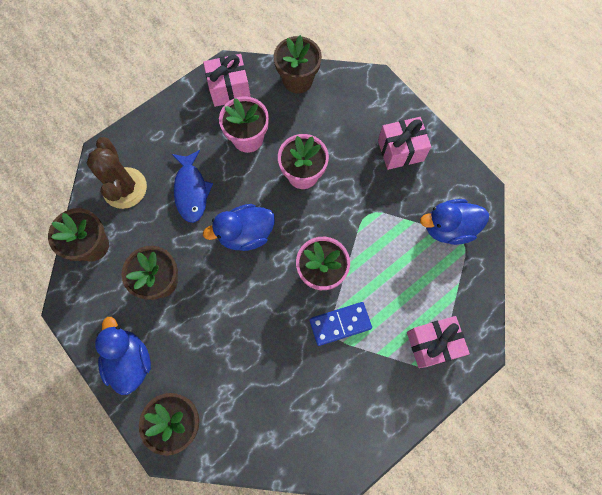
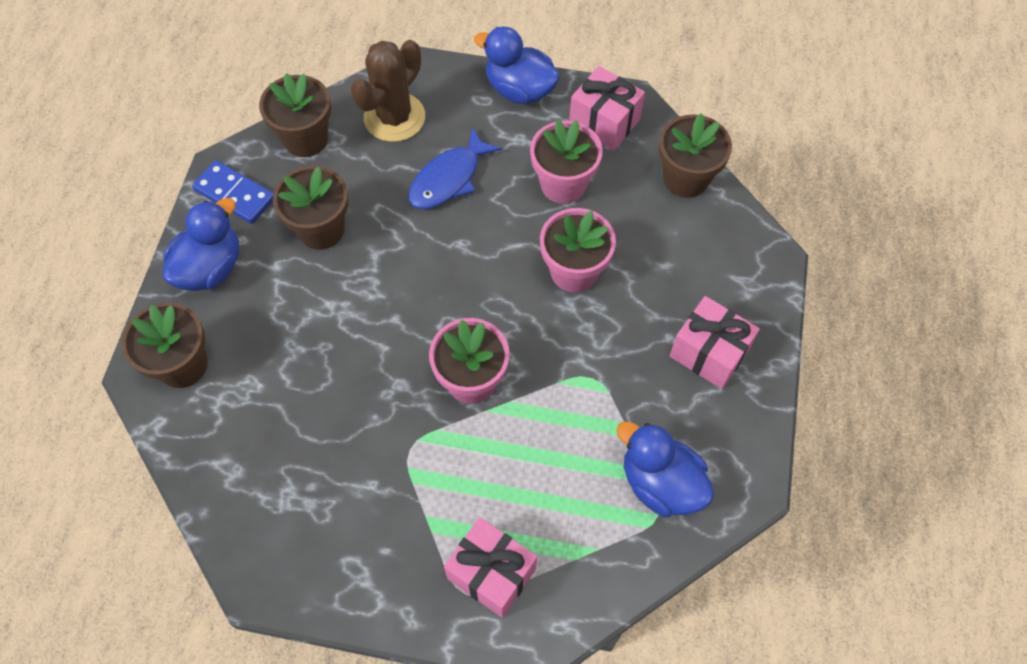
camera: 50 degrees right, 10 degrees down
(245, 234) = (447, 268): blue duck -> blue duck (519, 90)
(340, 324) = (427, 447): blue domino -> blue domino (235, 194)

